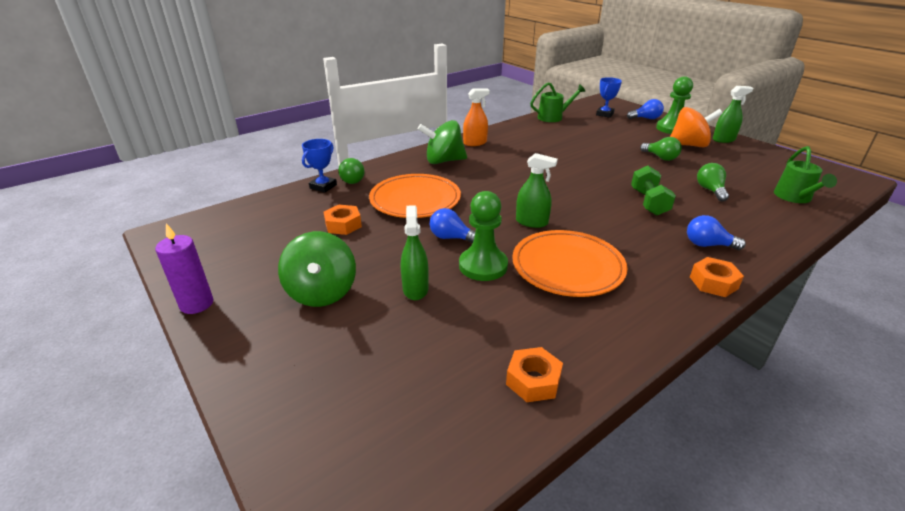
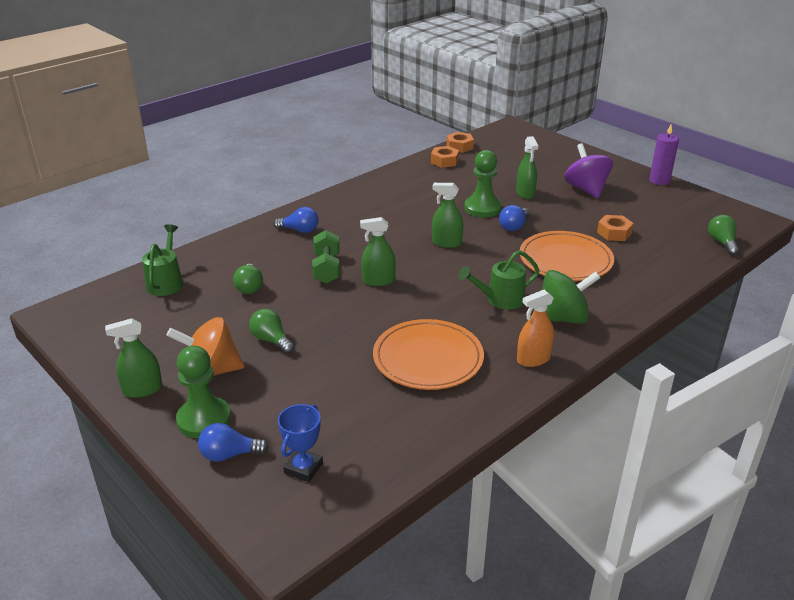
camera: 175 degrees right, 0 degrees up
(322, 292) = (586, 189): green spinning top -> purple spinning top
(323, 186) = (674, 272): blue trophy -> none
(354, 179) = (650, 283): green light bulb -> green light bulb (721, 242)
(451, 238) = (514, 226): blue light bulb -> blue light bulb turned 105 degrees clockwise
(553, 117) = (408, 448): green watering can -> green watering can (500, 300)
(567, 267) = (419, 210): orange plate -> orange plate (428, 359)
(594, 190) = (378, 281): none -> green spray bottle
(713, 283) = (316, 205): orange nut -> orange nut (459, 146)

